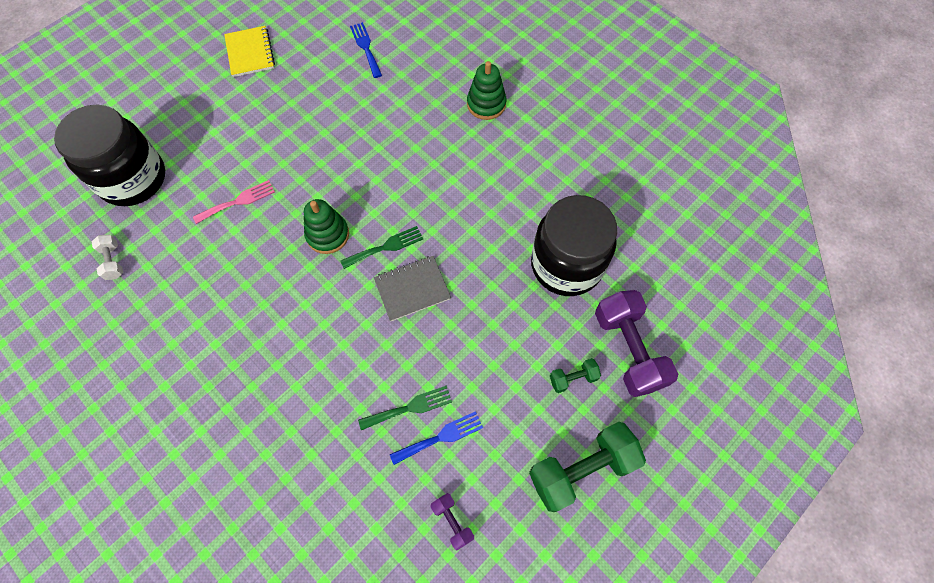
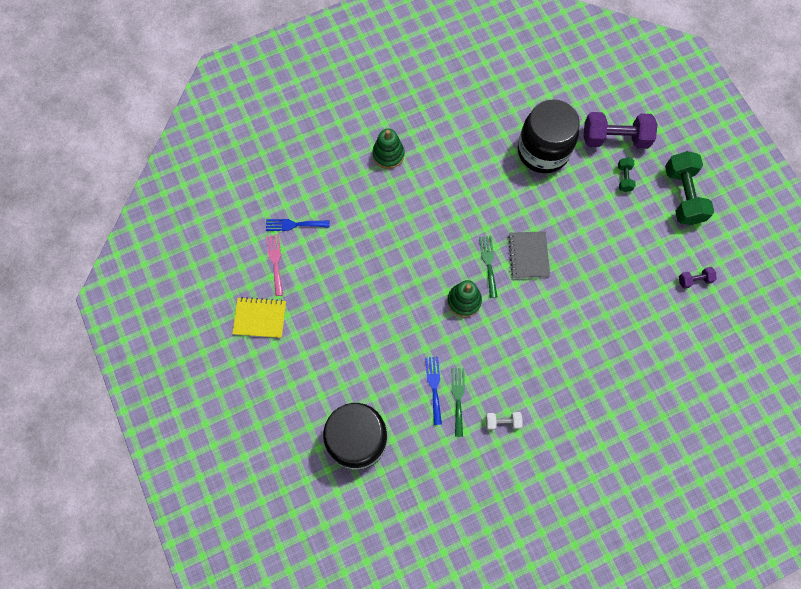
camera: 70 degrees left, 5 degrees up
(113, 261) = (432, 467): white dumbbell -> white dumbbell (502, 422)
(238, 201) = (410, 360): pink fork -> pink fork (275, 262)
(410, 407) = (614, 283): green fork -> green fork (458, 398)
(441, 437) = (639, 270): blue fork -> blue fork (434, 387)

